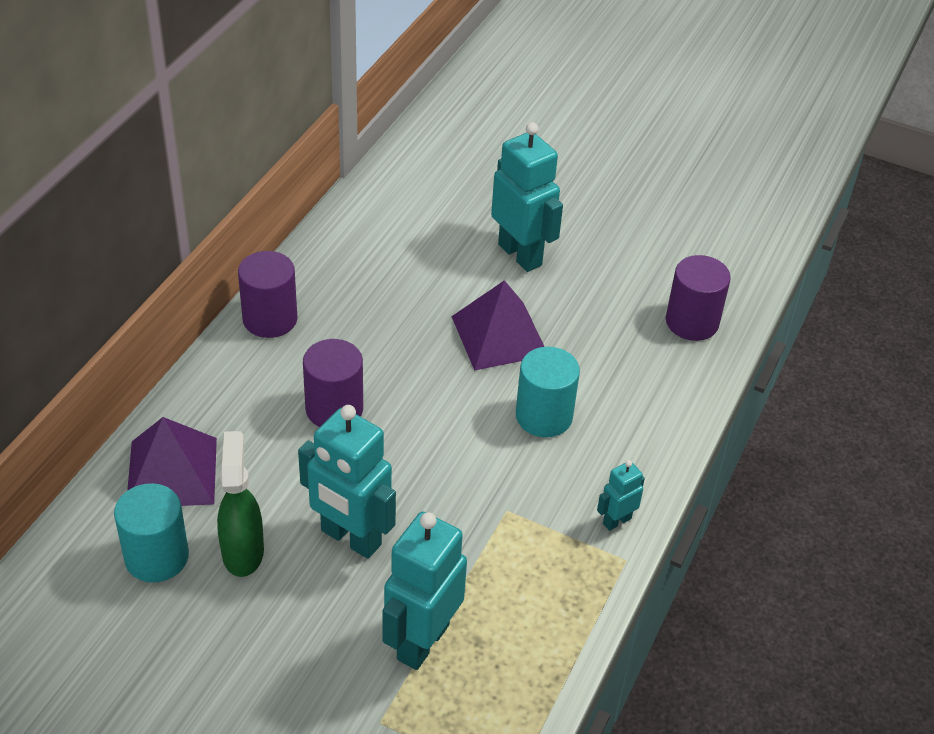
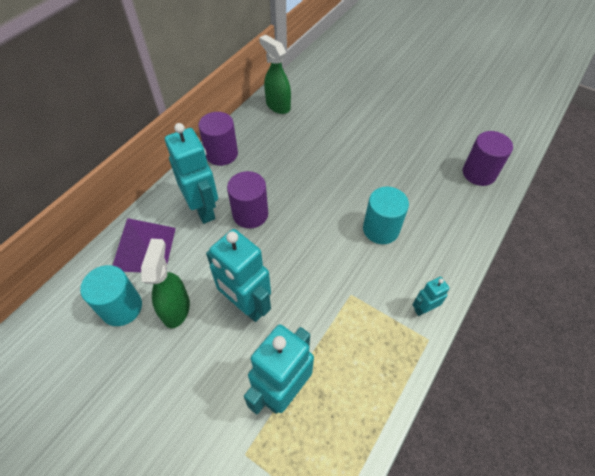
camera: 10 degrees right, 10 degrees up
(352, 233) = (277, 105): none -> green spray bottle
(499, 335) = (358, 174): purple pyramid -> none
(520, 254) = (375, 124): turquoise robot -> turquoise robot (203, 209)

